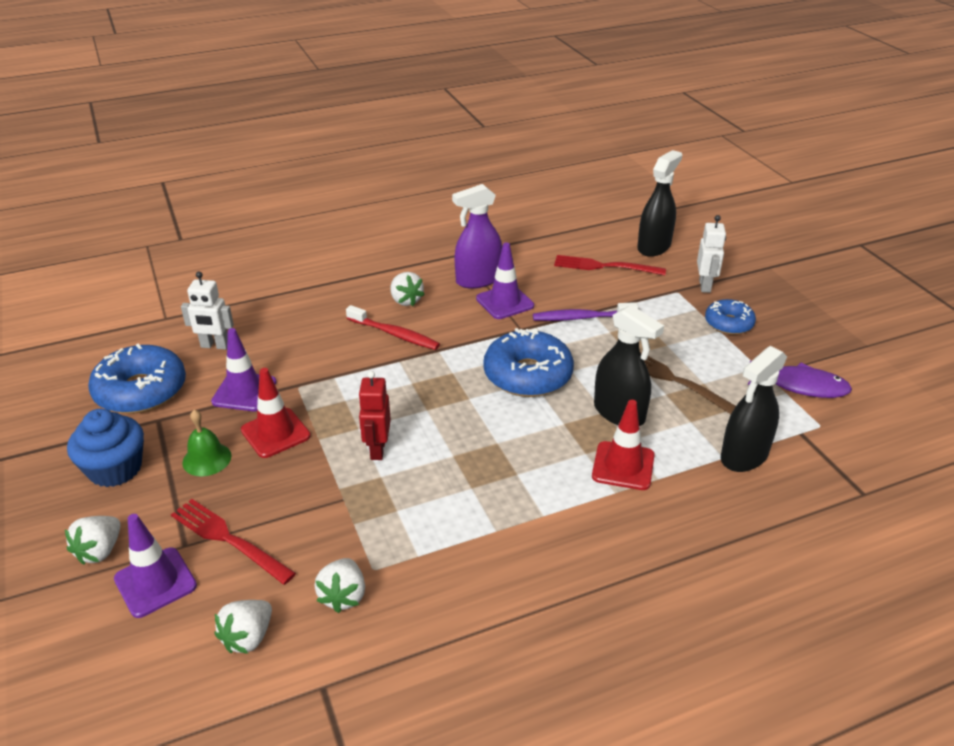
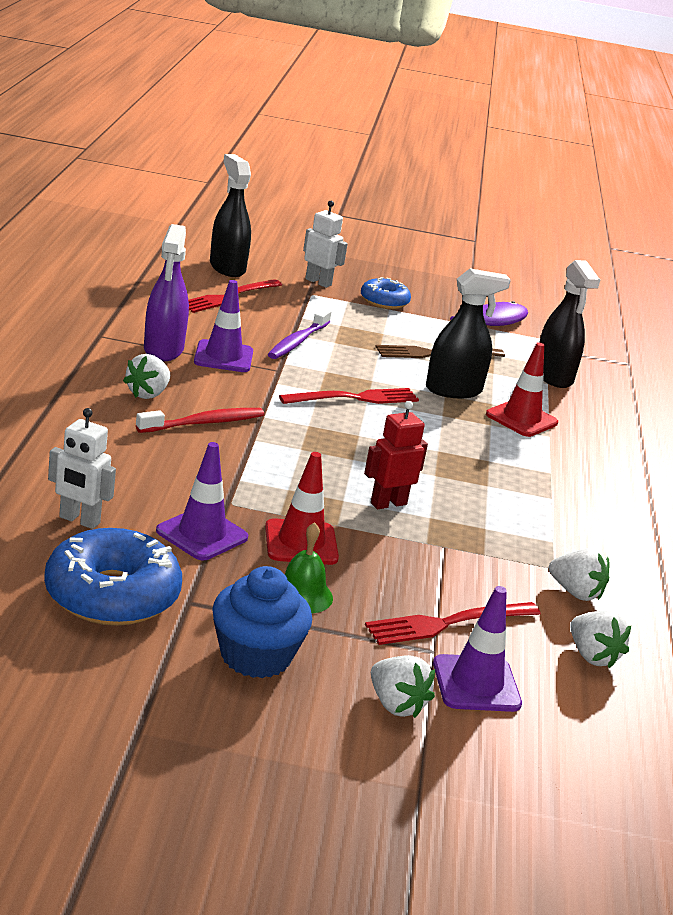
camera: 65 degrees left, 10 degrees down
(215, 346) = (79, 520): white robot -> white robot turned 75 degrees clockwise
(377, 449) = (388, 503): red robot -> red robot turned 120 degrees clockwise
(406, 300) = (148, 394): white strawberry -> white strawberry turned 120 degrees clockwise
(527, 375) = (356, 398): blue donut -> red fork

